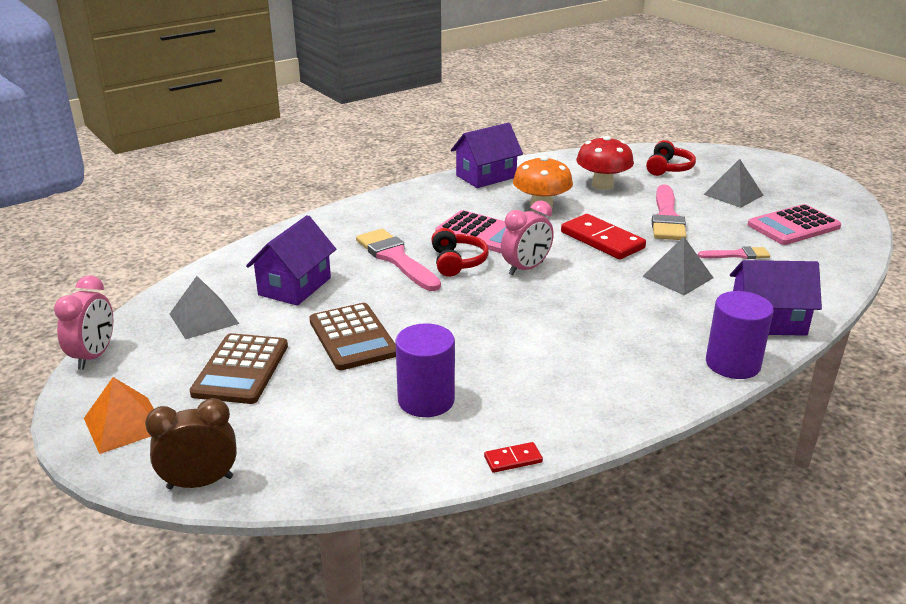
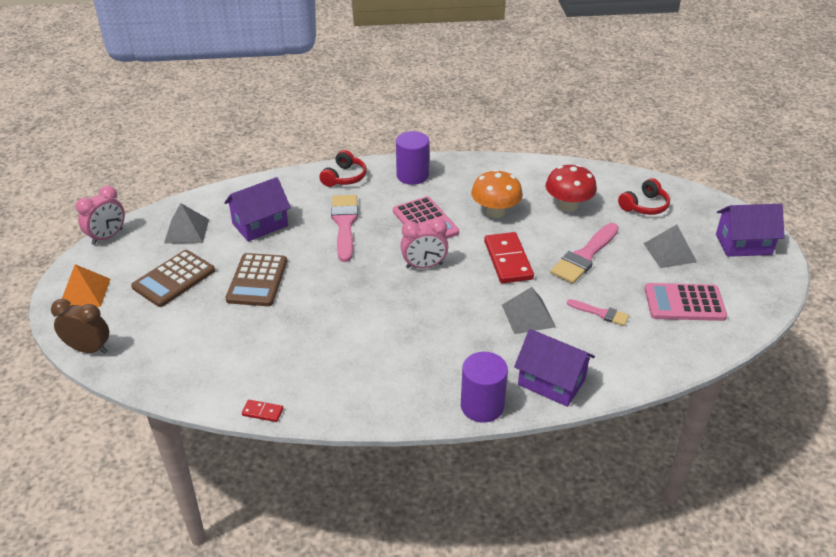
camera: 30 degrees right, 10 degrees up
(426, 400) = (255, 347): purple cylinder -> purple cylinder (412, 175)
(457, 262) = (382, 242): red headphones -> red headphones (344, 177)
(486, 176) = (484, 167): purple house -> purple house (743, 244)

